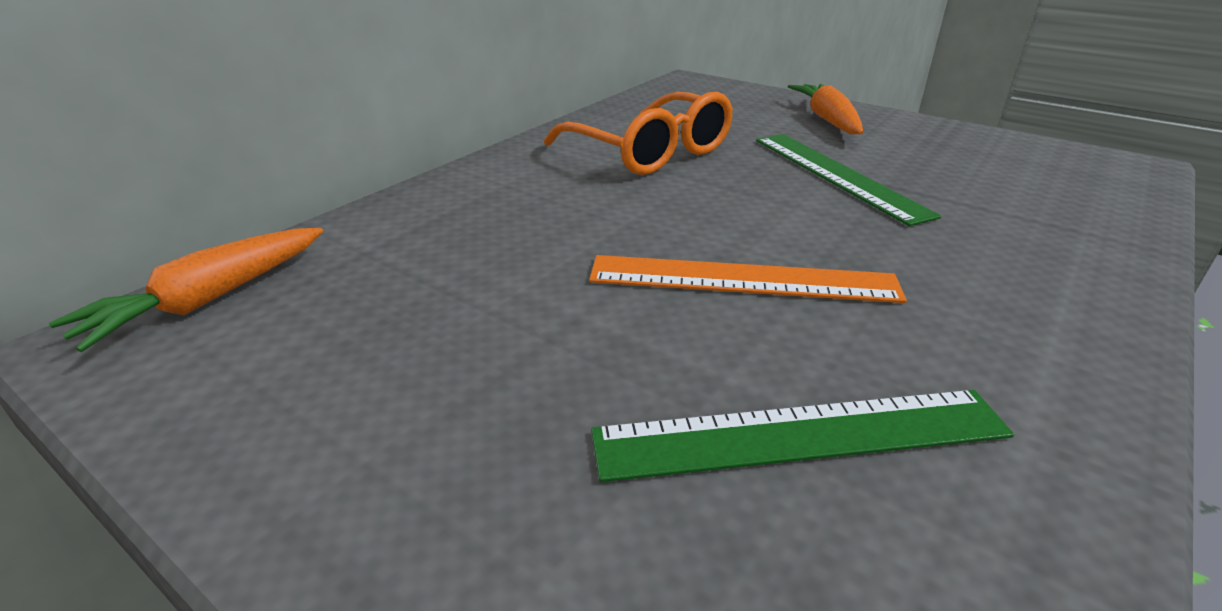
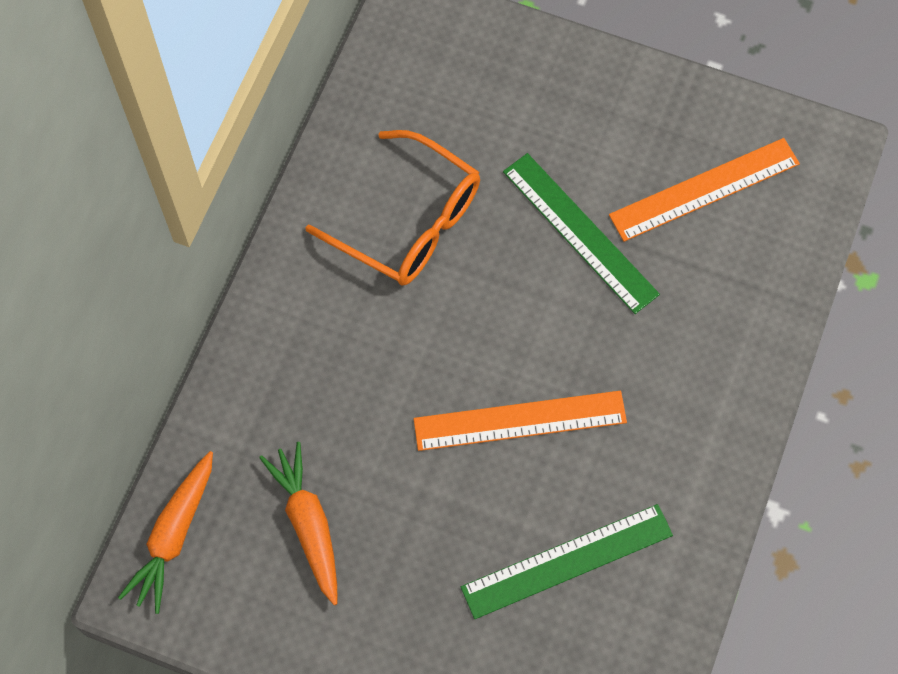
camera: 15 degrees left, 35 degrees up
(827, 120) = (568, 99): orange carrot -> orange carrot (308, 525)
(983, 169) = (704, 190): none -> orange ruler

